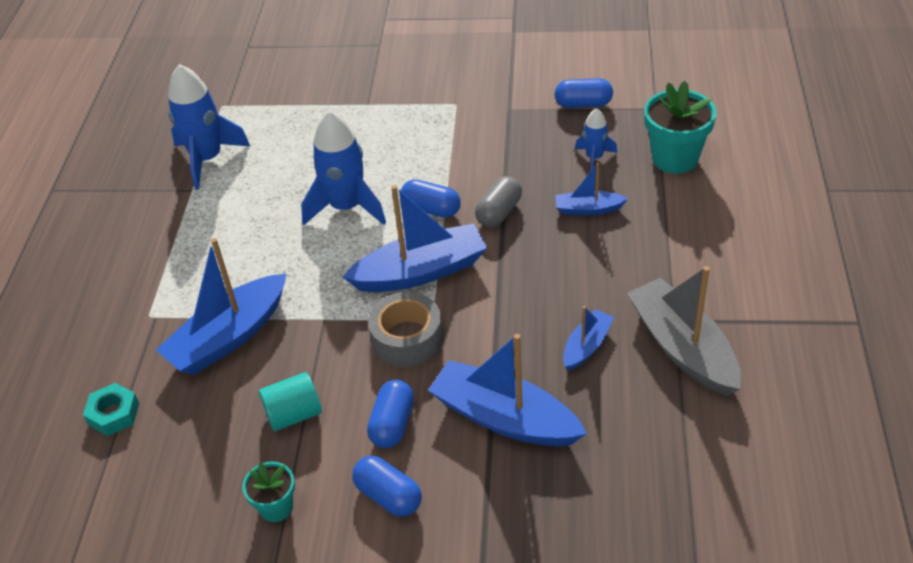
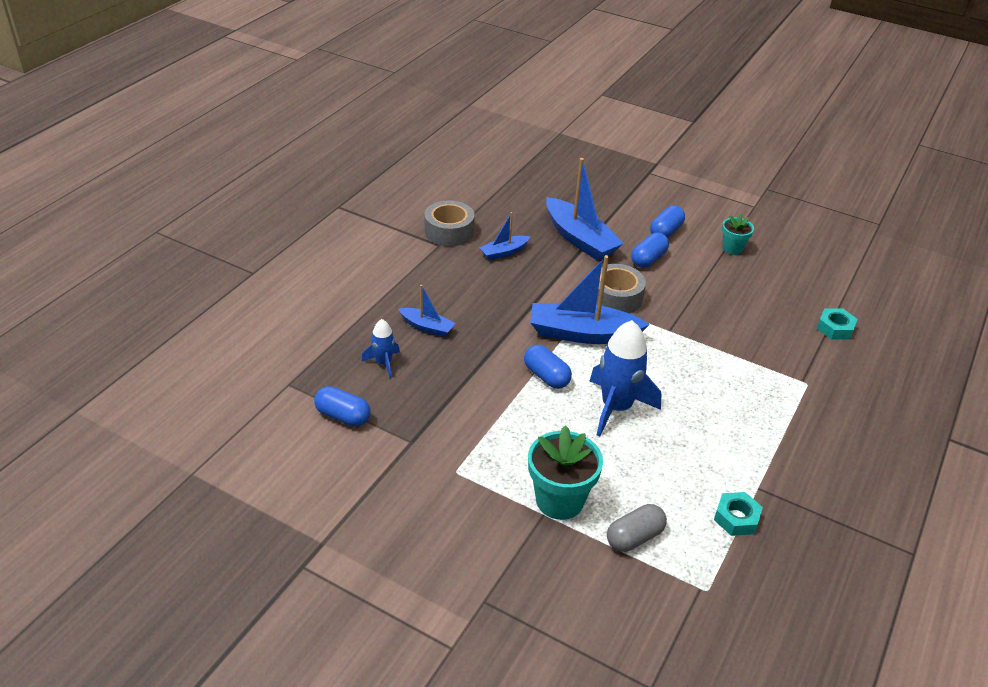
camera: 160 degrees left, 5 degrees down
(207, 159) = (736, 518): blue rocket -> turquoise nut
(229, 337) = (744, 345): blue boat -> none
(294, 414) = (709, 285): turquoise cylinder -> none
(388, 496) = (666, 232): blue capsule -> blue capsule turned 60 degrees clockwise
(499, 212) = (495, 352): grey capsule -> grey capsule (634, 537)
(675, 158) = (324, 336): turquoise flower pot -> turquoise flower pot (559, 500)
(682, 348) = (449, 231): grey boat -> grey tape

